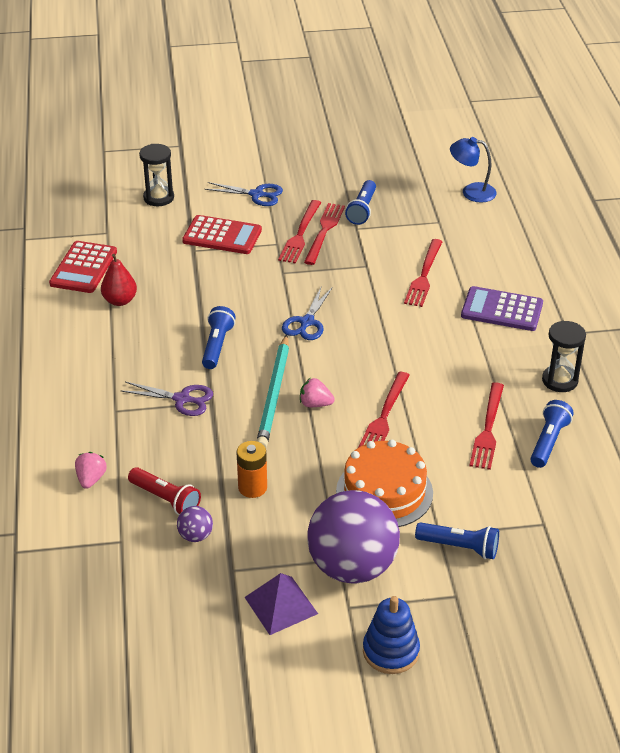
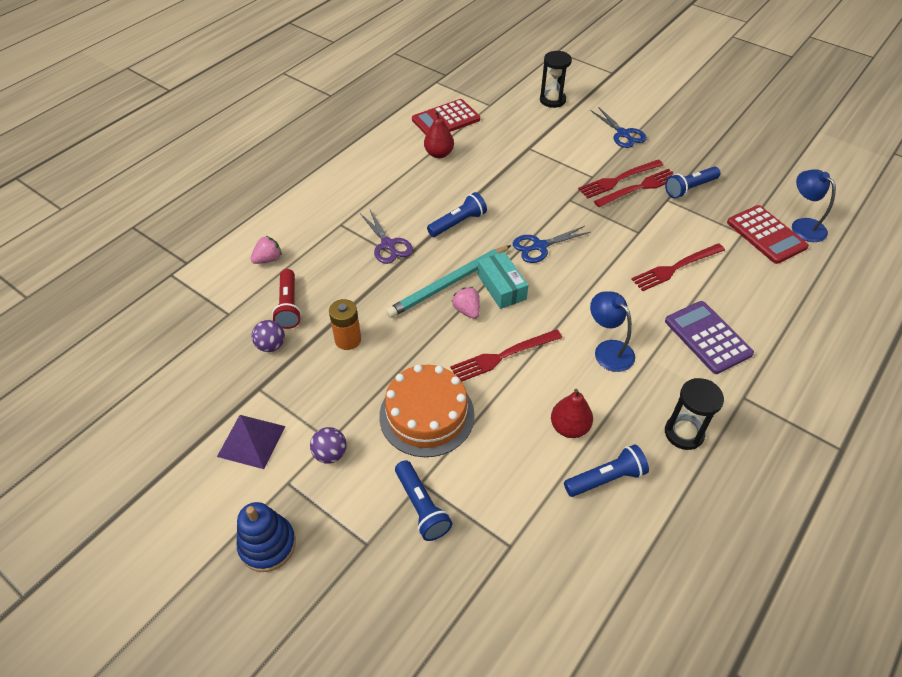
camera: 45 degrees right, 10 degrees up
(222, 236) = (561, 149): red calculator -> red calculator (766, 235)
(318, 370) = (501, 287): none -> turquoise box
(352, 567) = (330, 454): purple ball -> purple ball, size x0.40
(449, 362) = (608, 350): none -> blue lamp
(488, 429) = (569, 427): red fork -> red pear

